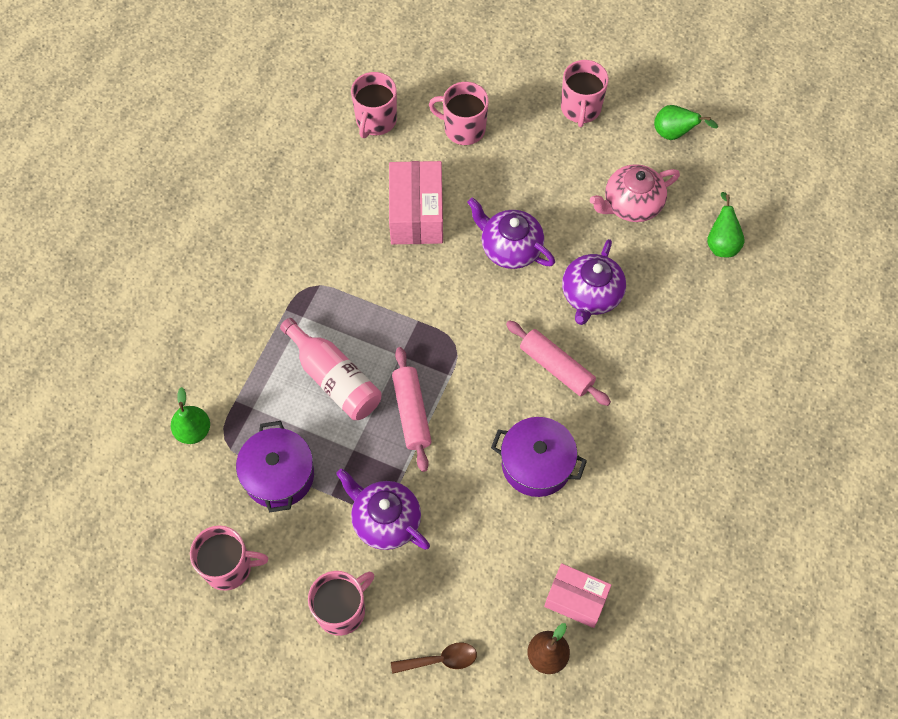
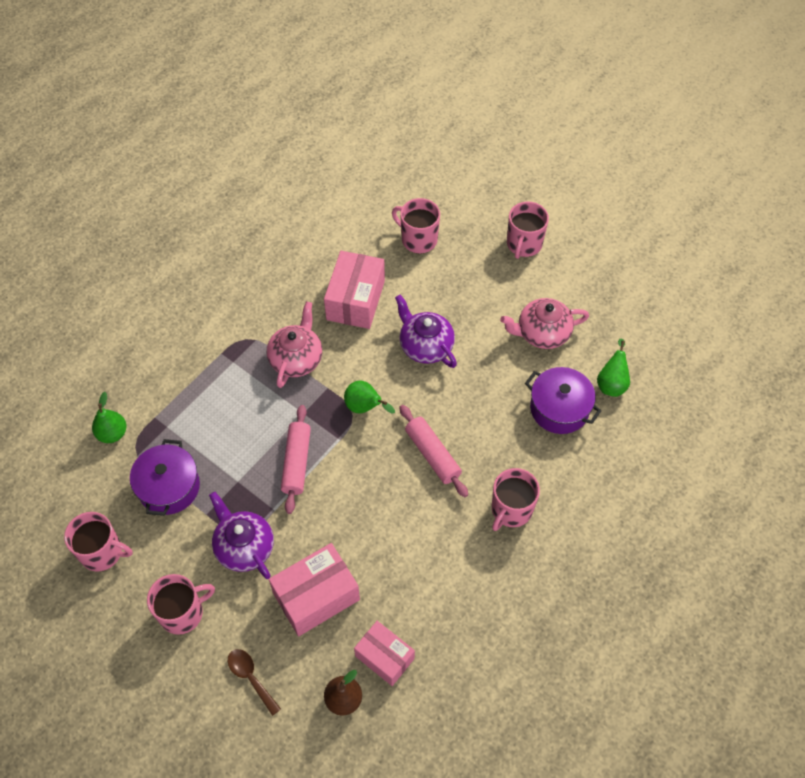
camera: 15 degrees right, 5 degrees down
(334, 379) = (242, 419): pink bottle -> none
(372, 296) = (296, 359): none -> pink teapot
(375, 121) = (347, 217): pink mug -> pink mug (511, 510)
(440, 660) = (251, 678): brown spoon -> brown spoon turned 135 degrees counterclockwise
(482, 554) = (316, 596): none -> pink box
(536, 464) = (388, 532): purple pot -> purple pot (559, 408)
(591, 295) = (482, 401): purple teapot -> none
(674, 134) = (599, 282): green pear -> green pear (365, 407)

